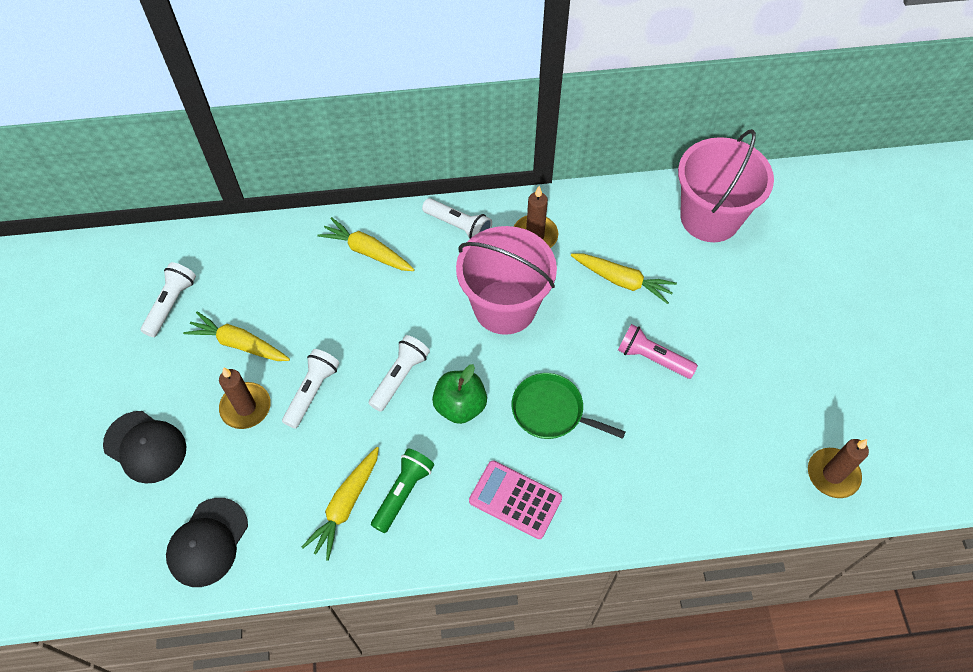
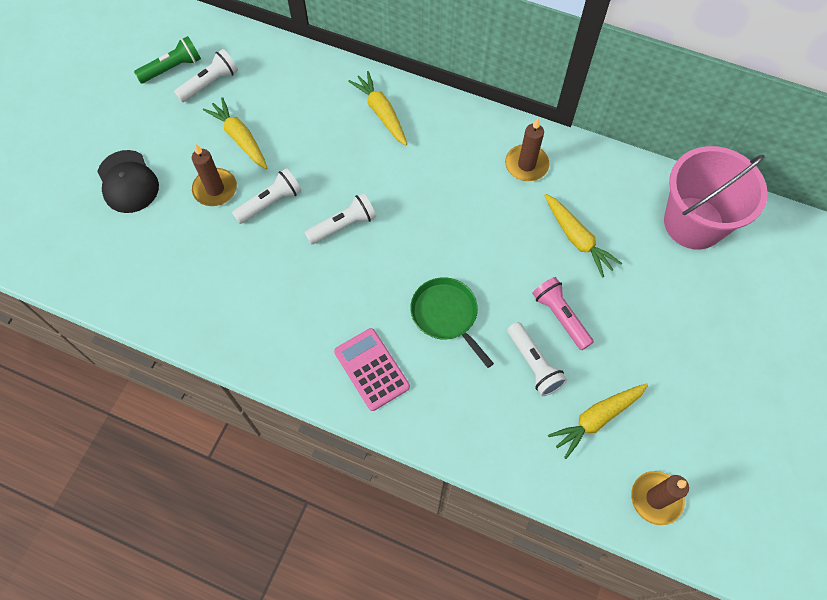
camera: 30 degrees right, 5 degrees up
(208, 542) = (128, 275): black cap -> none
(345, 505) = (241, 302): yellow carrot -> yellow carrot (596, 419)
(403, 493) = (289, 316): green flashlight -> green flashlight (172, 68)
(458, 226) = (467, 127): white flashlight -> white flashlight (533, 364)
(460, 406) = (376, 272): green apple -> none
(505, 307) = (463, 211): pink bucket -> none

